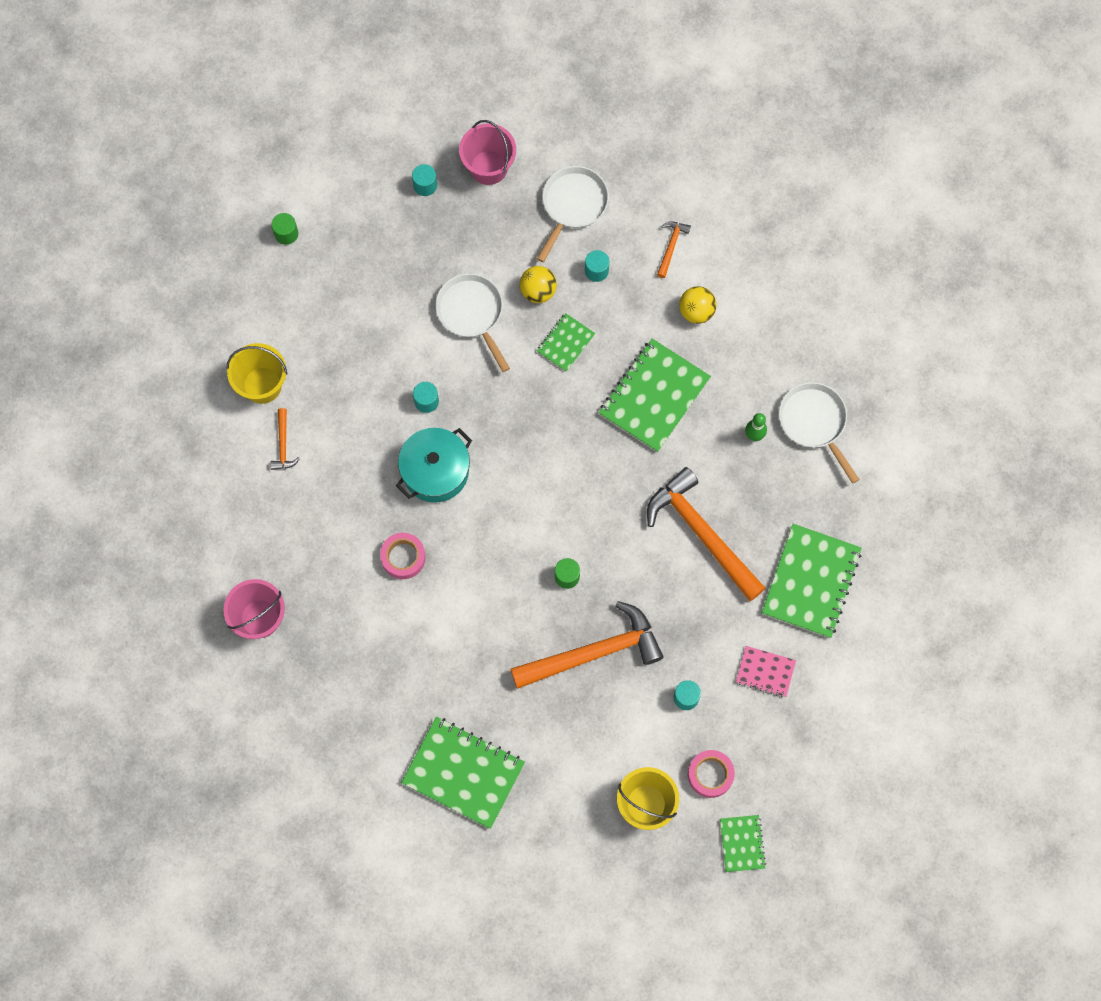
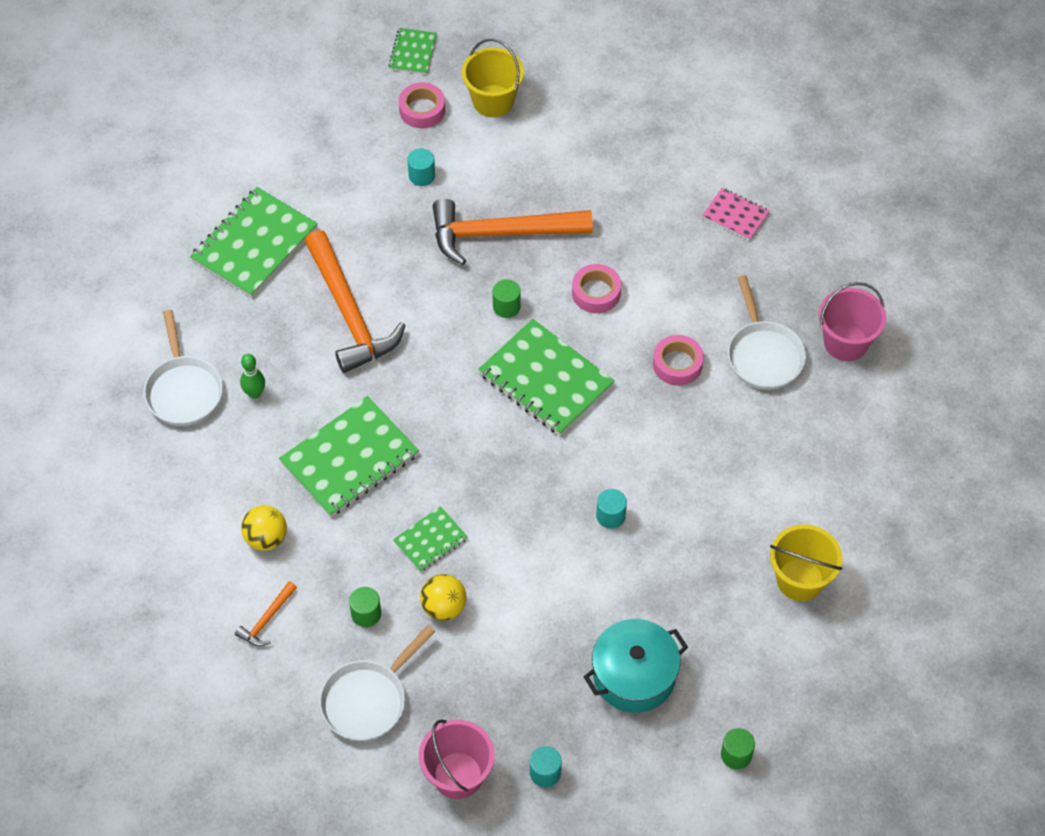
camera: 165 degrees left, 15 degrees down
(283, 444) = (787, 509): orange hammer -> none
(435, 471) = (620, 441): turquoise pot -> turquoise pot (634, 675)
(463, 773) = (664, 163): green notebook -> green notebook (545, 379)
(472, 313) = (530, 601): white pan -> white pan (763, 355)
(491, 612) = (596, 293): none -> pink tape
(596, 270) = (366, 613): turquoise cylinder -> green cylinder
(765, 672) = (334, 179): pink notebook -> pink notebook (735, 215)

